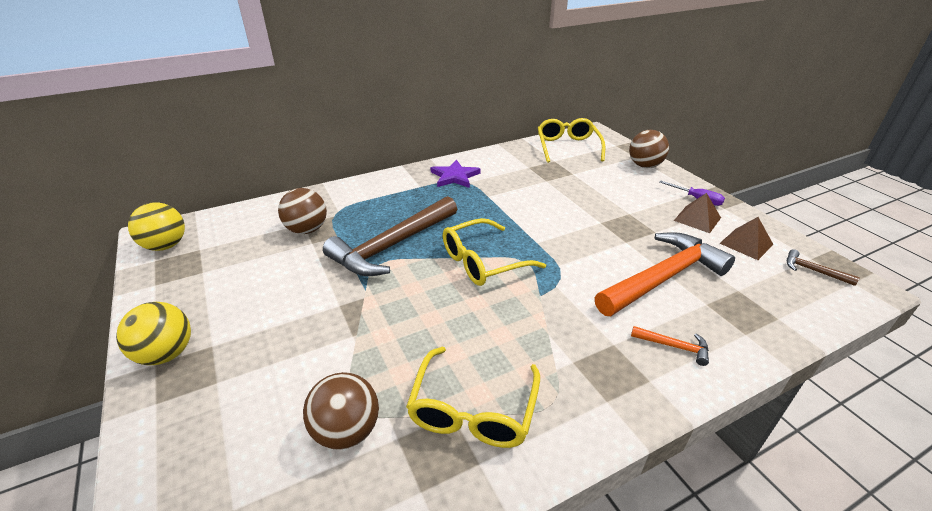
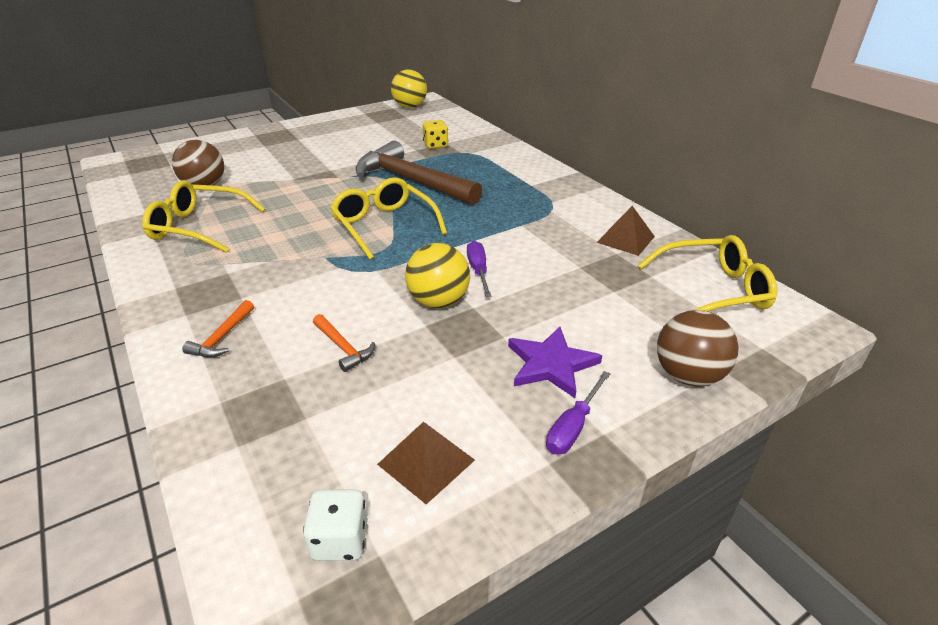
camera: 85 degrees right, 0 degrees up
(166, 354) = (294, 129): yellow ball -> yellow ball (438, 301)
(307, 230) = (435, 145): brown ball -> yellow dice
(454, 176) = (563, 202): purple star -> purple star (551, 364)
(555, 218) = (478, 271): none -> purple screwdriver
(663, 277) = (343, 347): orange hammer -> orange hammer, size x0.40
(697, 219) = (500, 413): brown pyramid -> brown pyramid (625, 239)
(813, 270) = (340, 540): brown hammer -> white dice

